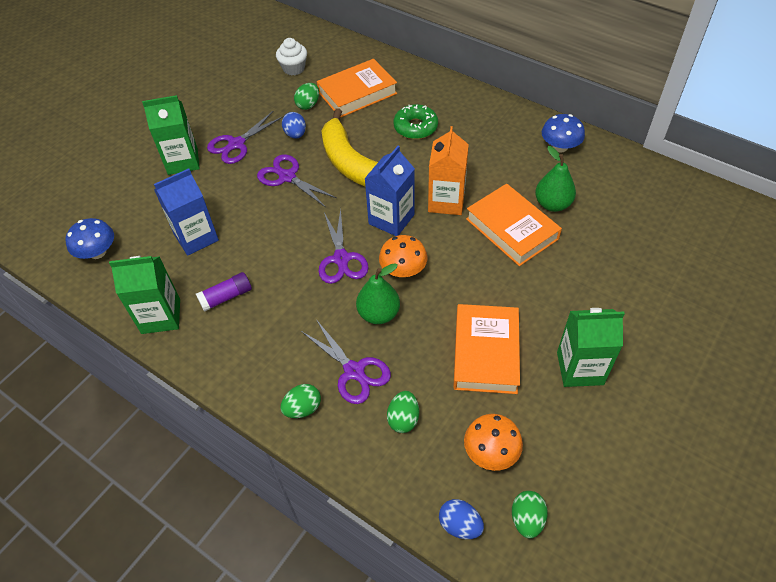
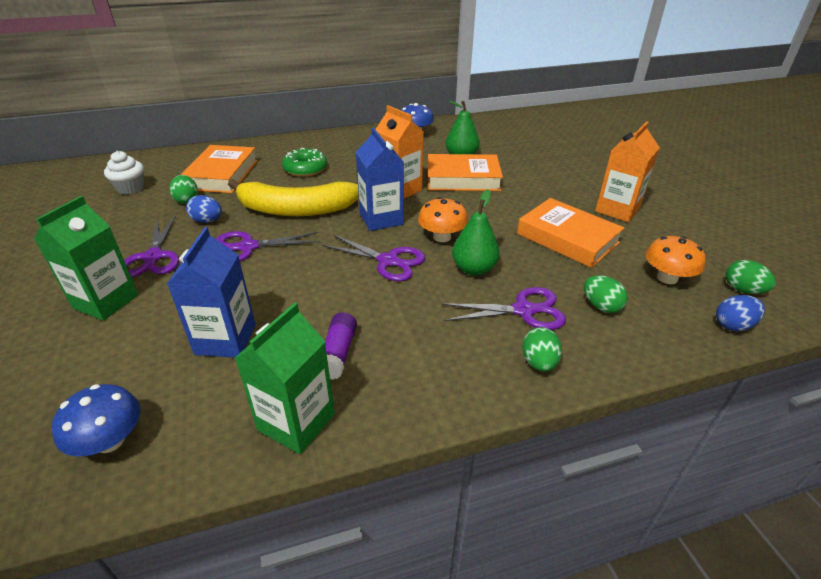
camera: 55 degrees left, 15 degrees down
(580, 368) = (617, 209): green carton -> orange carton

